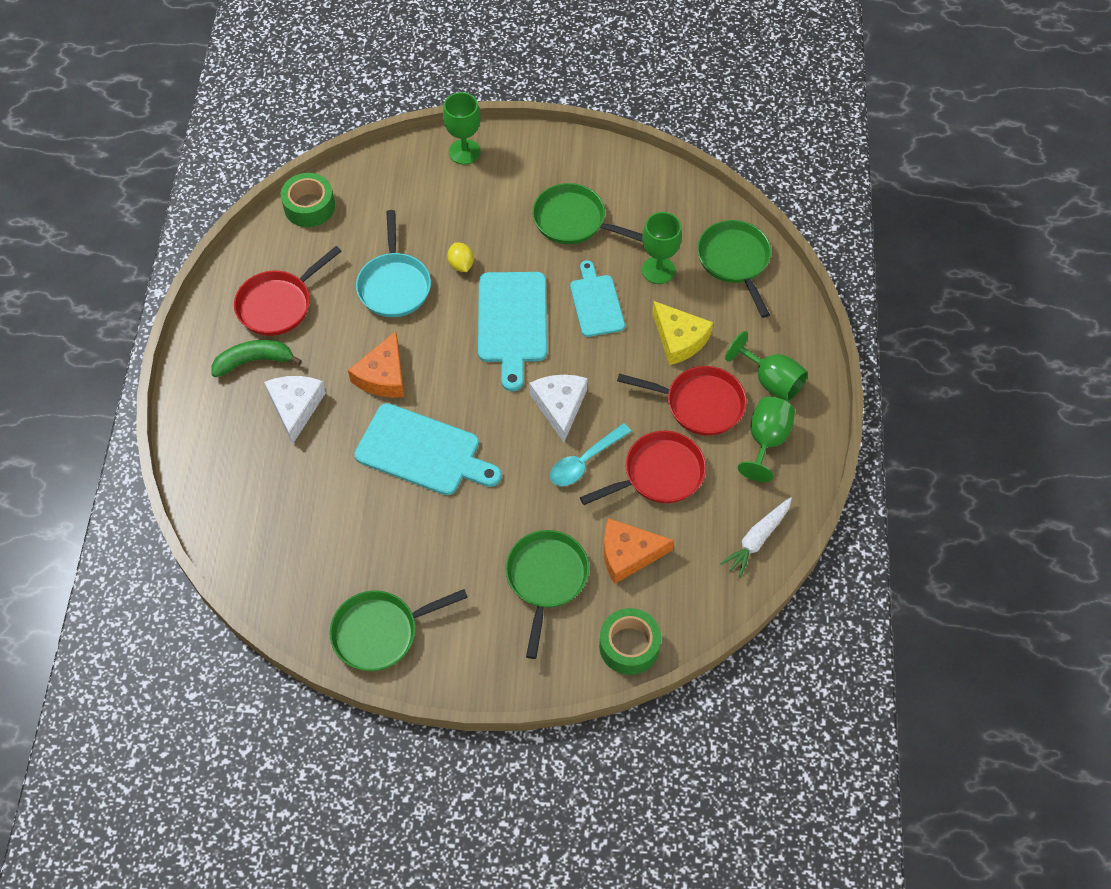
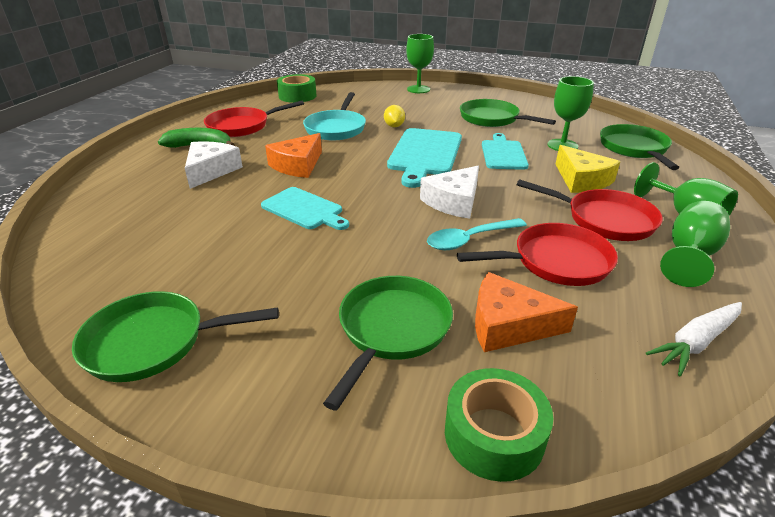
camera: 15 degrees right, 25 degrees down
(423, 451) = (304, 209): turquoise cutting board -> turquoise cutting board, size x0.65
(560, 406) = (453, 201): white cheese -> white cheese turned 150 degrees counterclockwise

